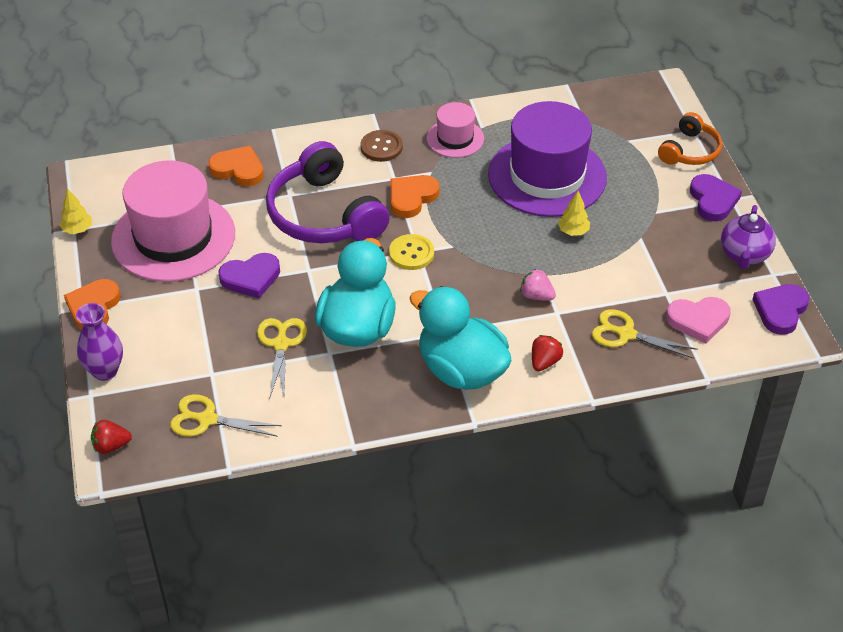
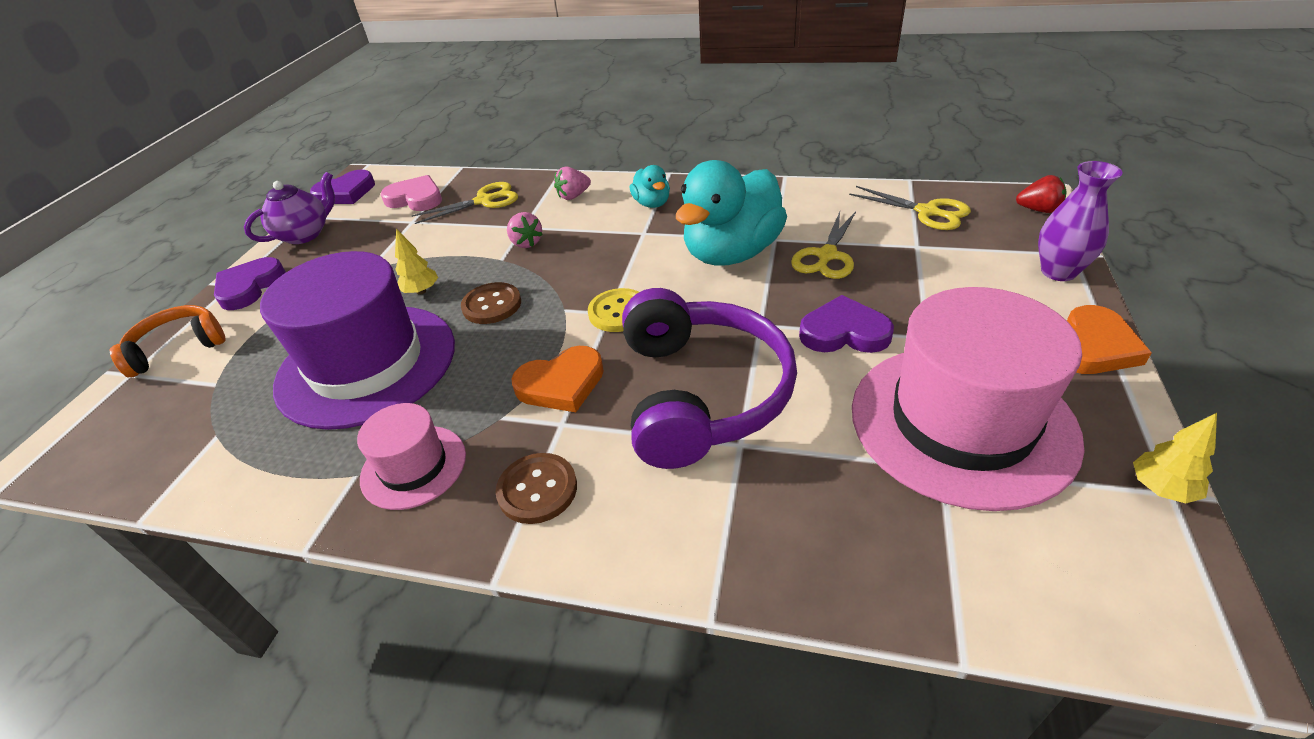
camera: 150 degrees left, 5 degrees down
(238, 169) = (817, 528): orange heart -> none
(461, 370) = (652, 203): turquoise duck -> turquoise duck, size x0.47
(508, 235) = (492, 305): none -> brown button
(544, 362) = (573, 196): red strawberry -> pink strawberry
(626, 334) = (484, 201): yellow scissors -> yellow scissors turned 75 degrees counterclockwise

